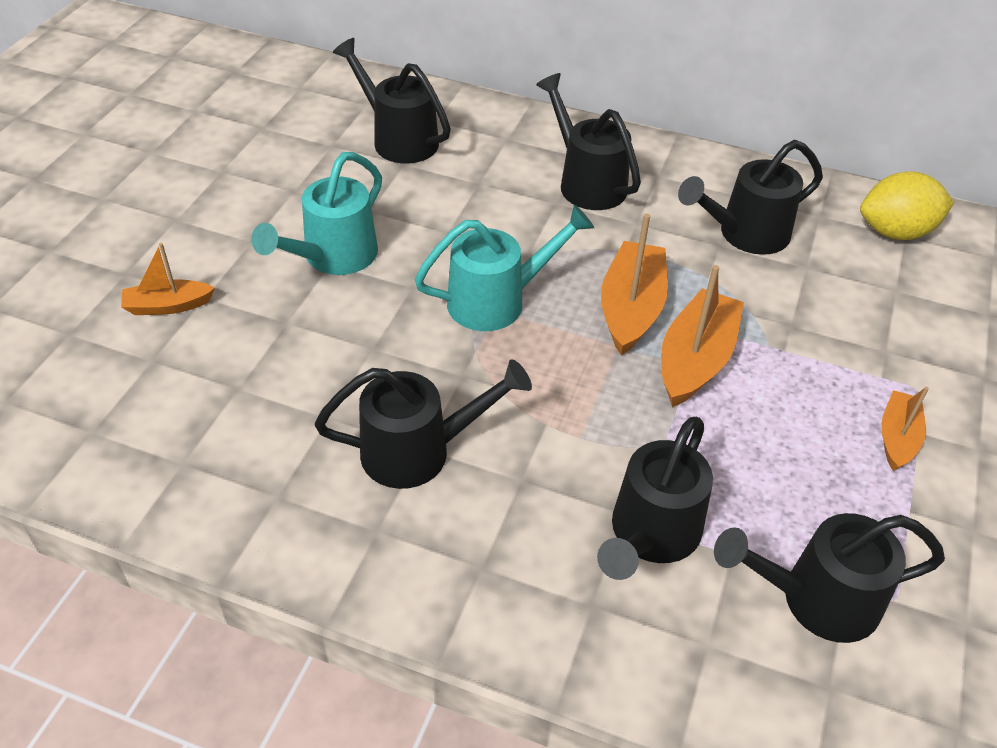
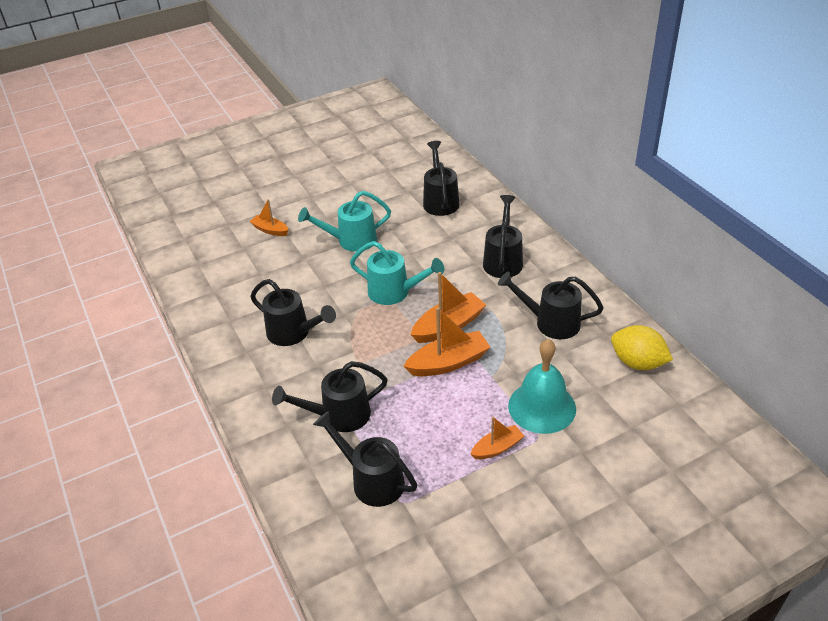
camera: 45 degrees right, 5 degrees down
(873, 349) = (542, 407): none -> turquoise bell

